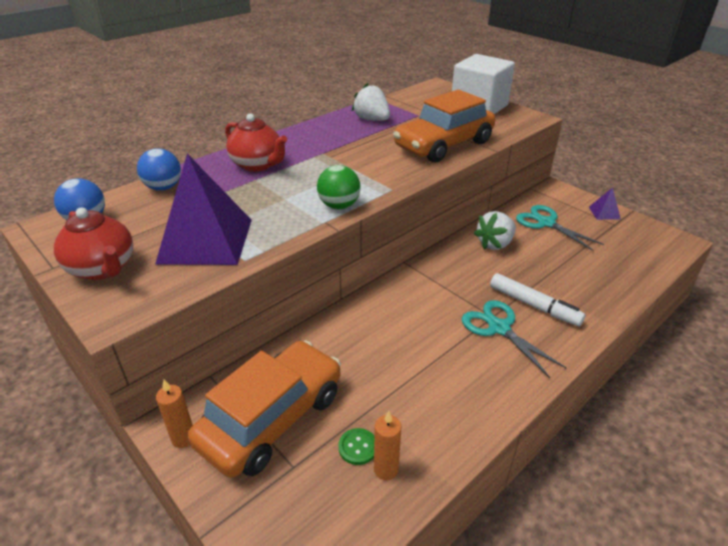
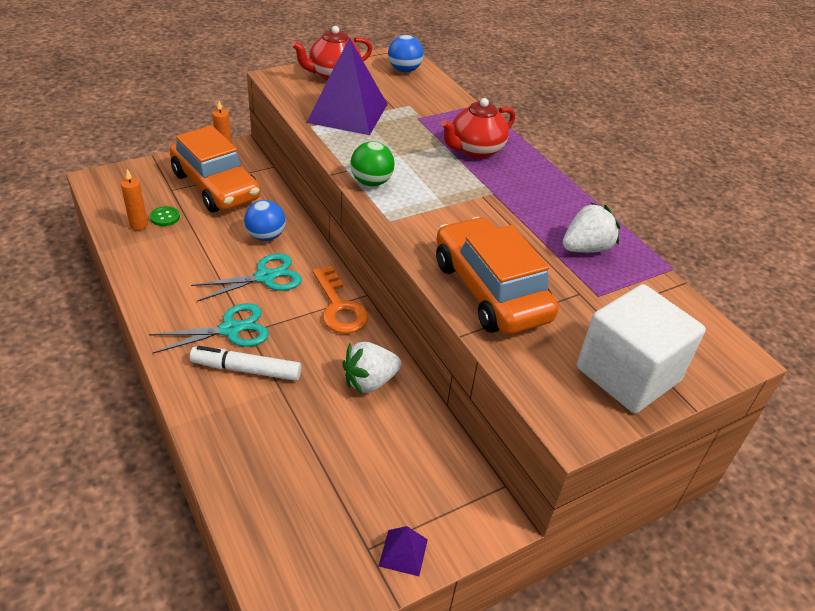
camera: 100 degrees right, 5 degrees up
(163, 187) = (446, 101): blue ball -> blue ball (266, 236)
(428, 273) = (339, 307): none -> orange key
(495, 244) = (370, 381): white strawberry -> white strawberry turned 90 degrees counterclockwise
(534, 305) = (246, 369): white marker -> white marker turned 45 degrees clockwise
(546, 223) = (399, 458): turquoise scissors -> turquoise scissors (265, 277)

